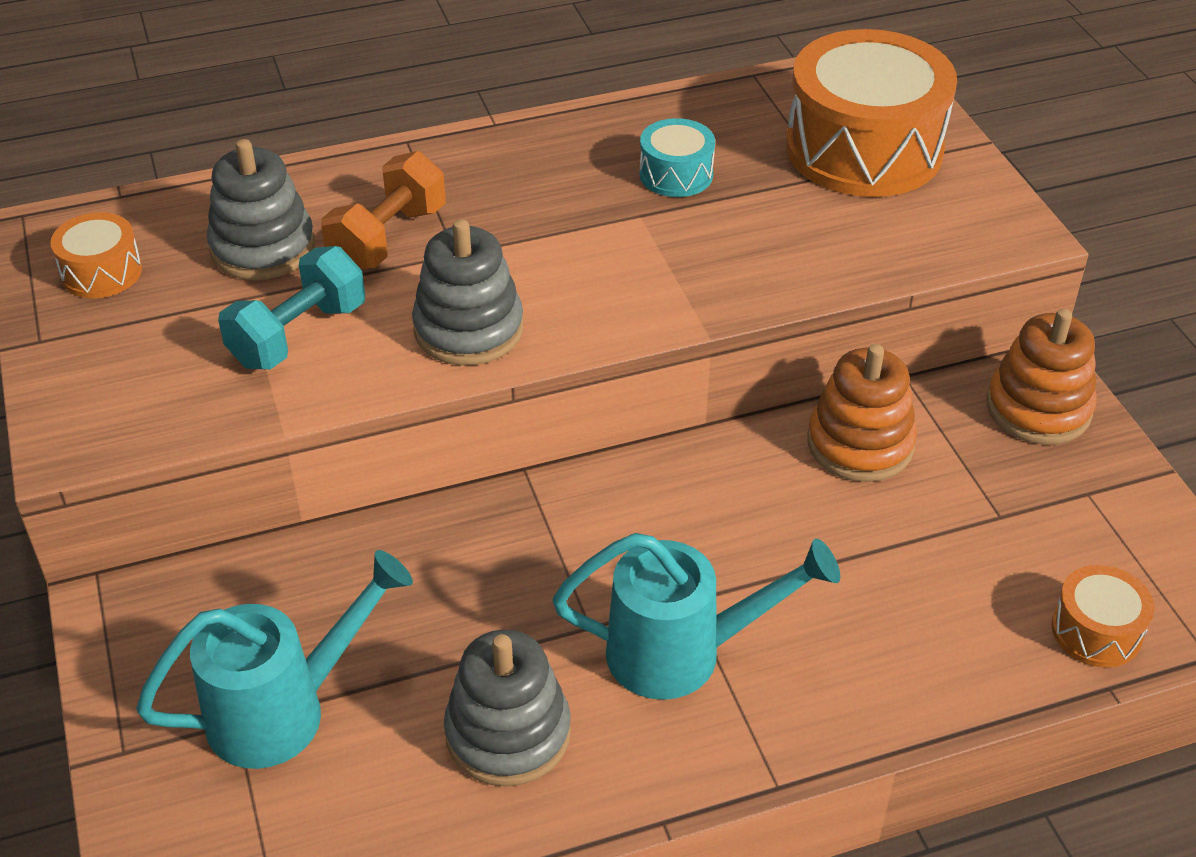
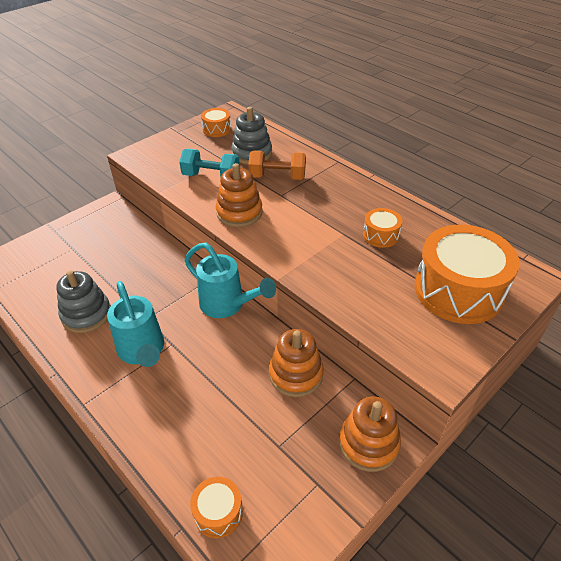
camera: 65 degrees right, 0 degrees up
(283, 710) = (80, 257): turquoise watering can -> turquoise watering can (227, 305)
(468, 329) = (239, 213): grey stacking toy -> orange stacking toy
(676, 174) = (380, 235): turquoise drum -> orange drum

